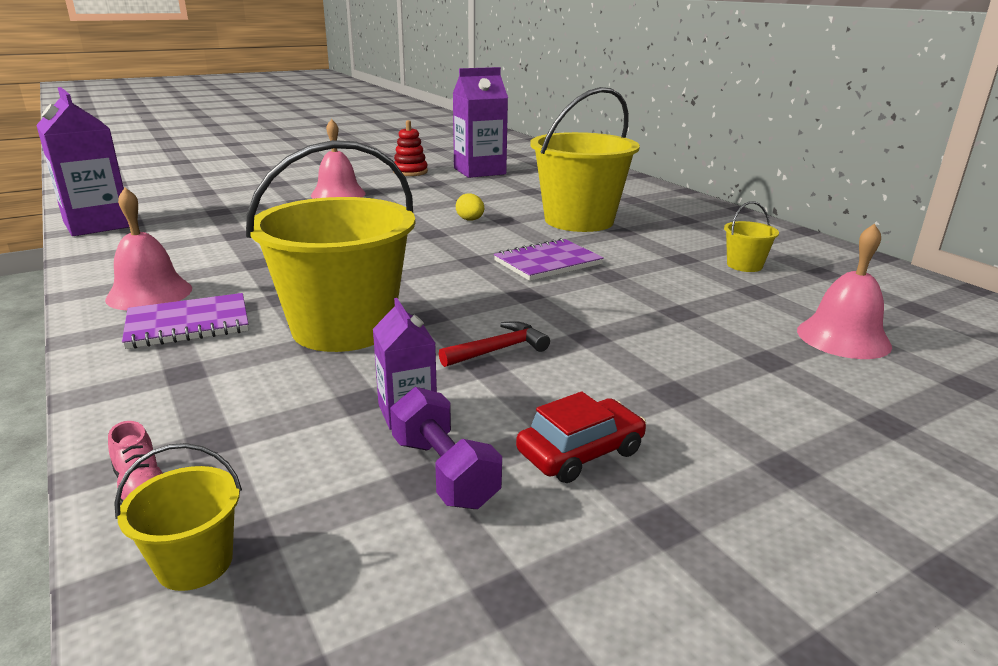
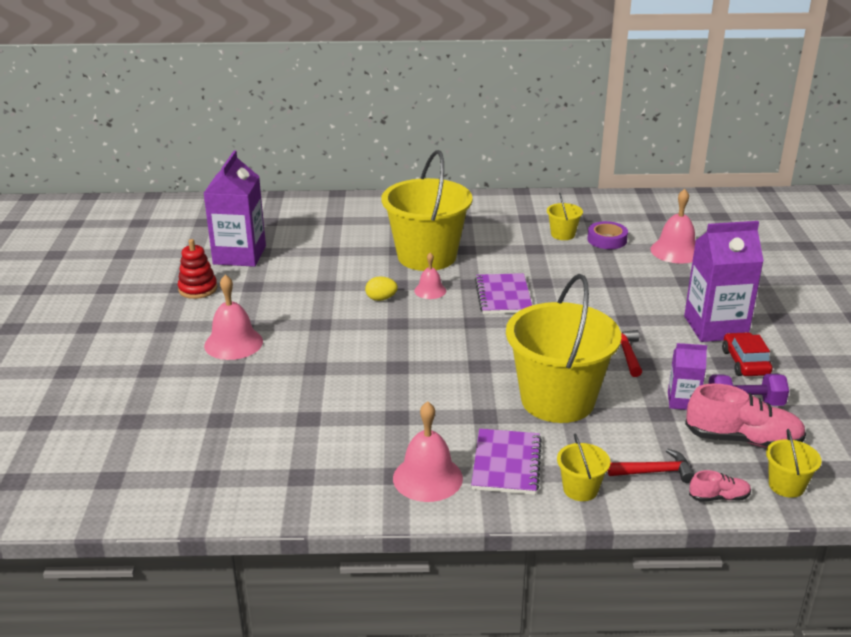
camera: 60 degrees left, 5 degrees up
(97, 224) = (189, 500): purple carton -> purple carton (715, 327)
(143, 374) = (580, 489): none -> yellow bucket
(200, 420) = (655, 472): none -> red hammer
(327, 487) = (743, 440): none -> pink shoe
(512, 233) = (430, 290): none -> pink bell
(782, 290) = (607, 240): none -> purple tape

